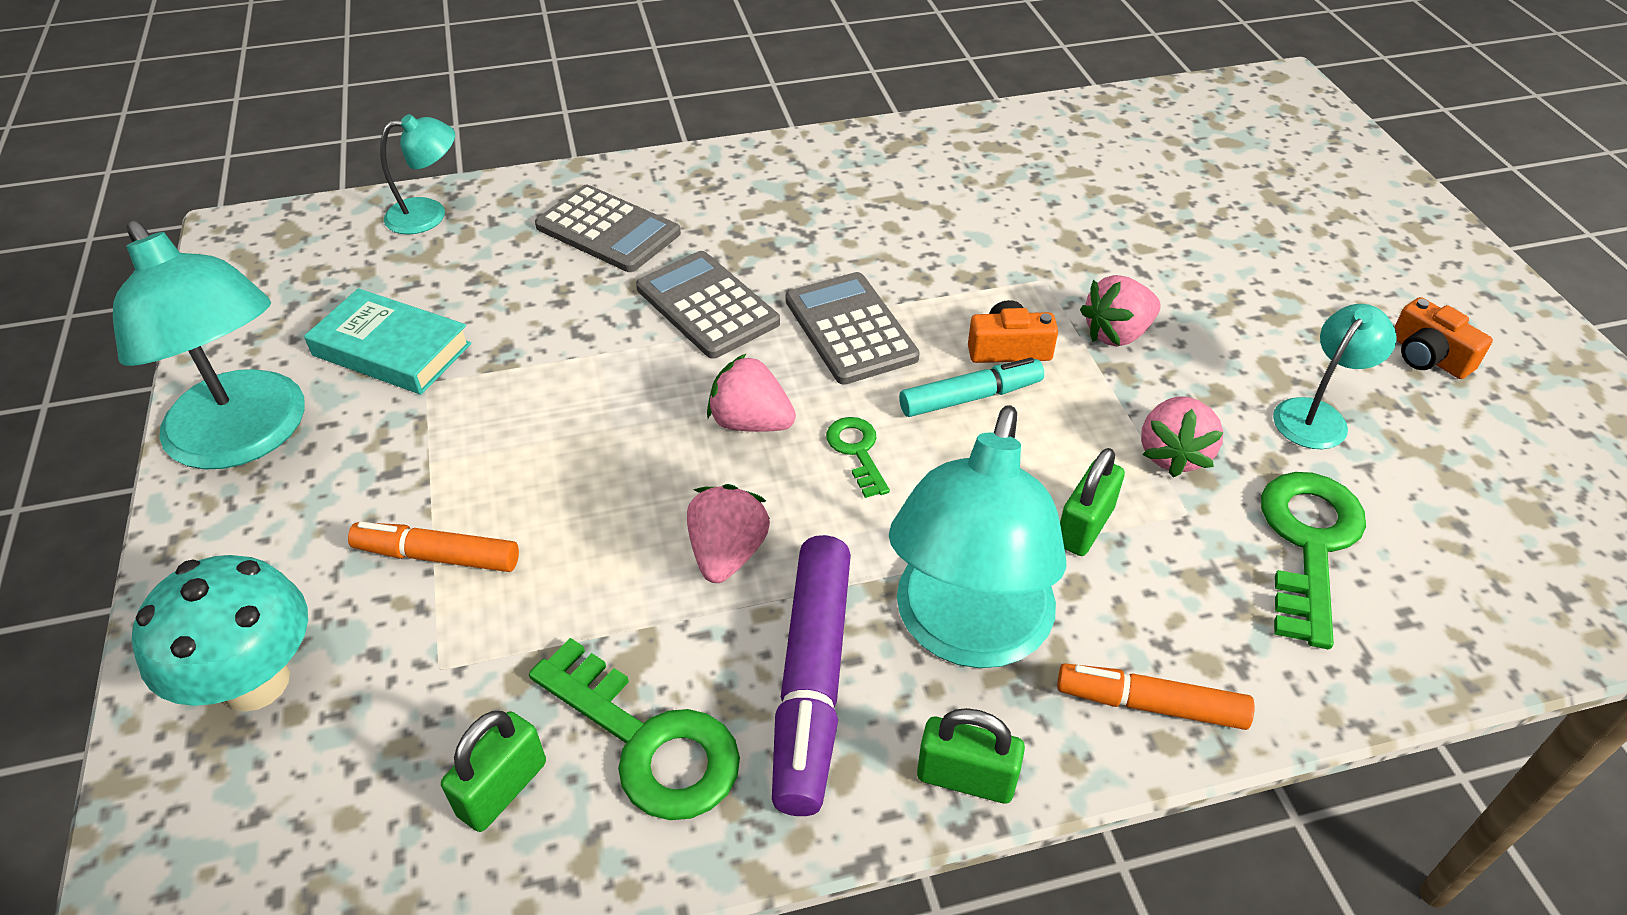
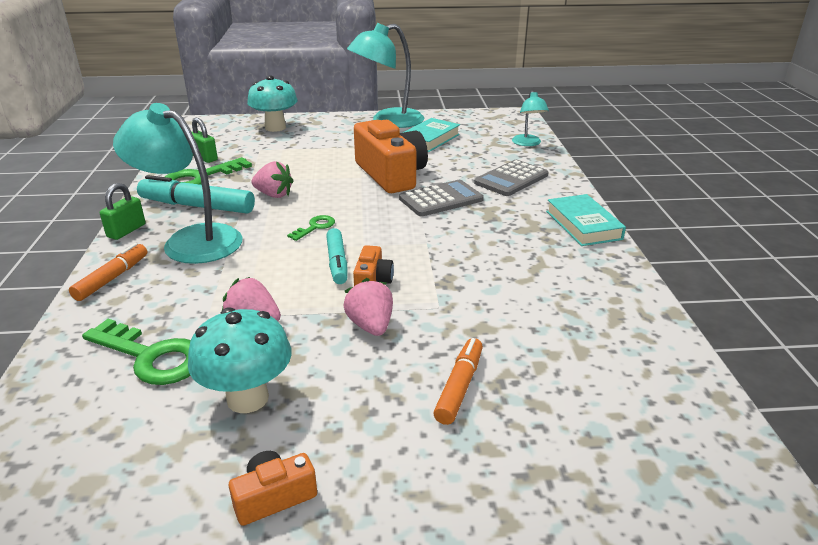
camera: 100 degrees right, 15 degrees down
(437, 556) = (310, 148): orange marker -> orange marker (459, 387)
(599, 384) = (391, 175): none -> orange camera
(751, 422) = (349, 204): pink strawberry -> none
(771, 161) = (583, 225): none -> turquoise book
(811, 682) = (197, 206): purple marker -> turquoise marker
(850, 329) = (409, 234): grey calculator -> none
(857, 451) = (315, 227): green key -> green key turned 45 degrees counterclockwise
(1084, 526) = (223, 281): green padlock -> none
(1317, 415) = (247, 398): turquoise lamp -> turquoise mushroom

